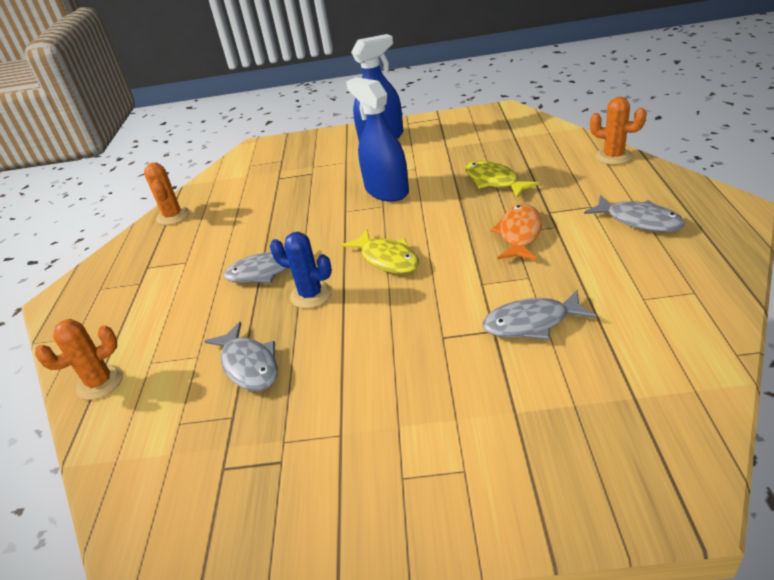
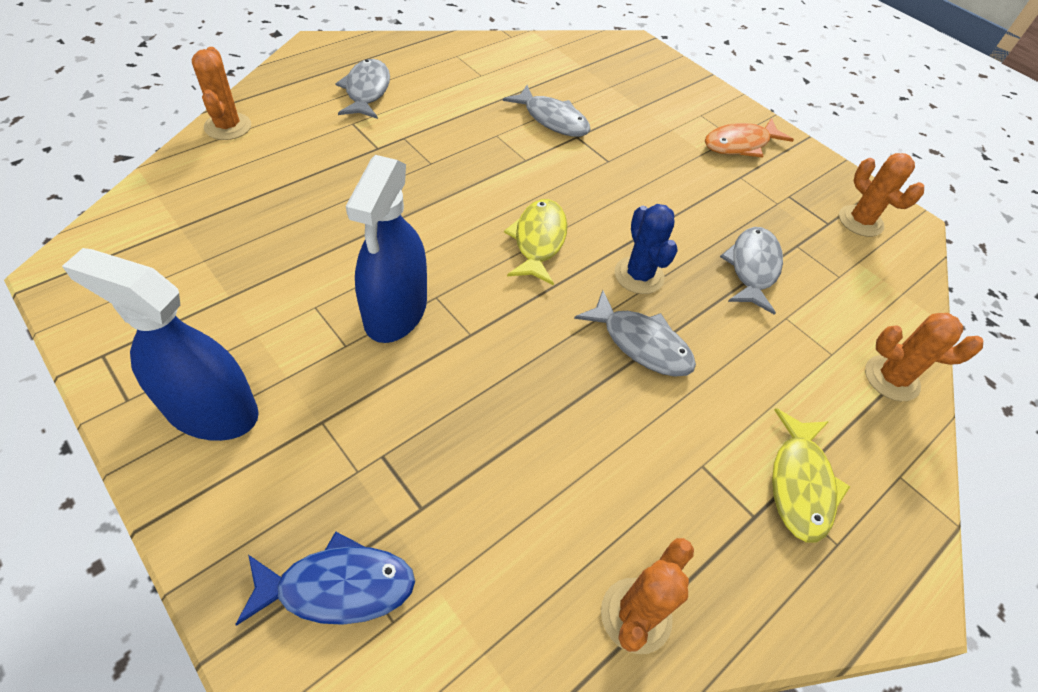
camera: 140 degrees left, 15 degrees up
(194, 504) = (860, 221): none -> orange cactus
(275, 156) = (338, 586): none -> blue fish
(494, 181) = (325, 208): yellow fish -> yellow fish (800, 484)
(519, 234) = (431, 157): orange fish -> orange fish (740, 144)

